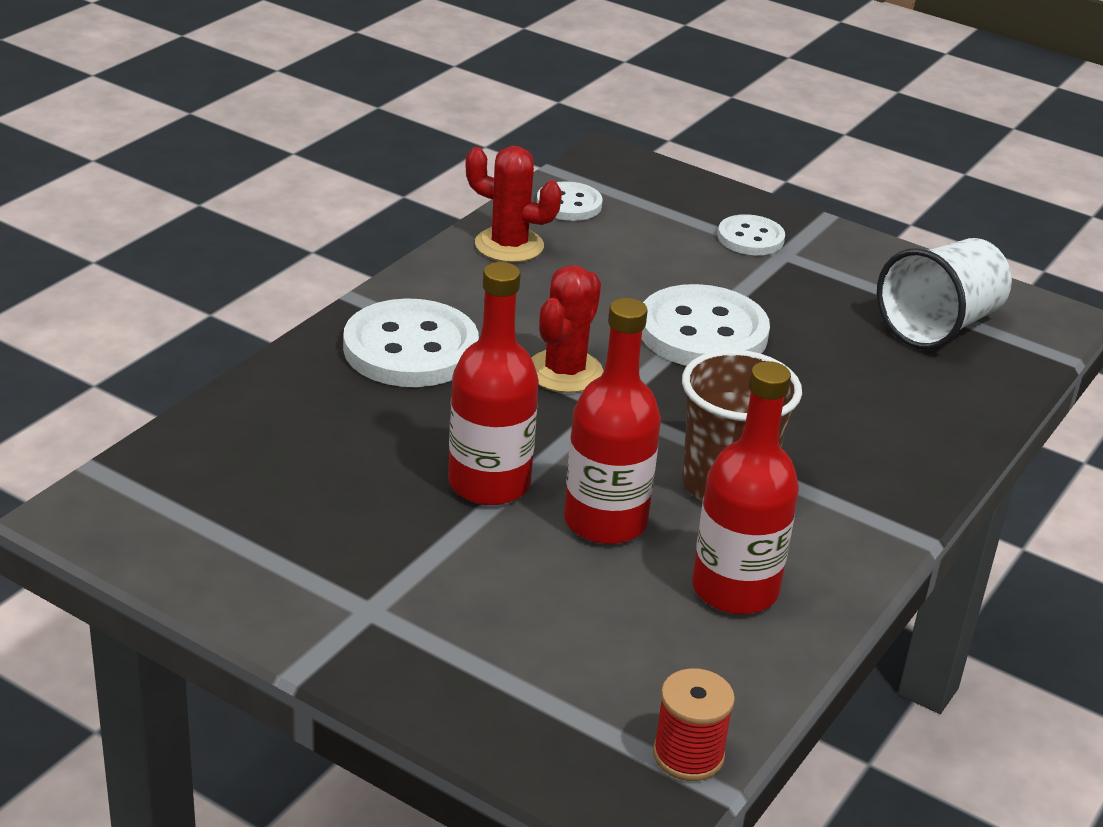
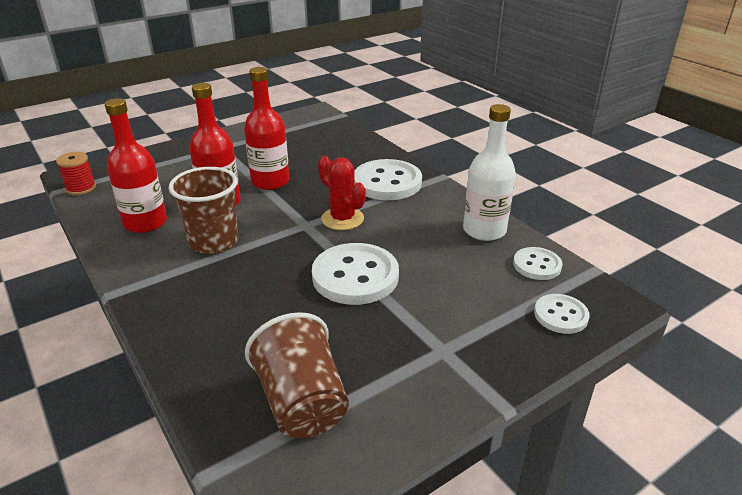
camera: 115 degrees right, 0 degrees up
(509, 245) = (484, 230): red cactus -> white bottle
(750, 238) = (471, 339): white button -> white button (560, 315)
(939, 326) = (302, 402): white cup -> brown cup

